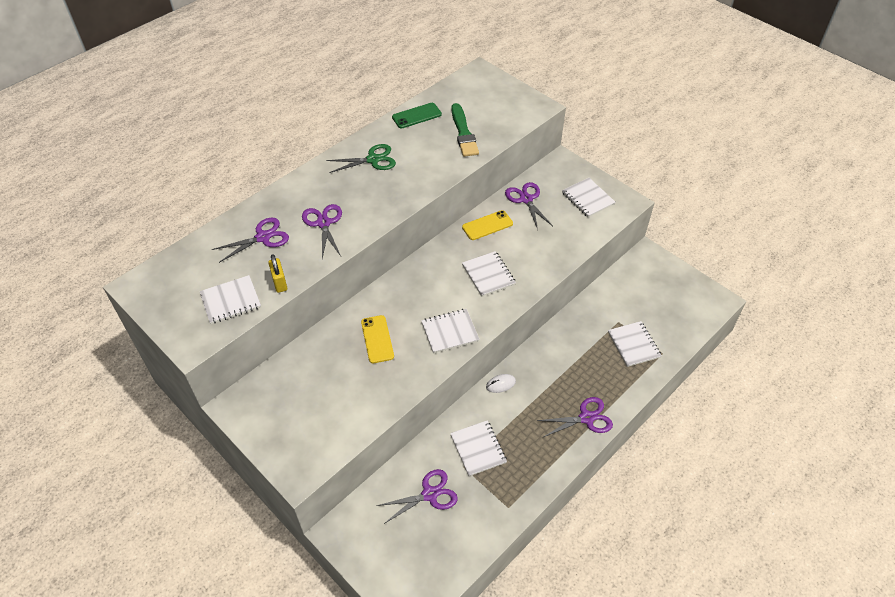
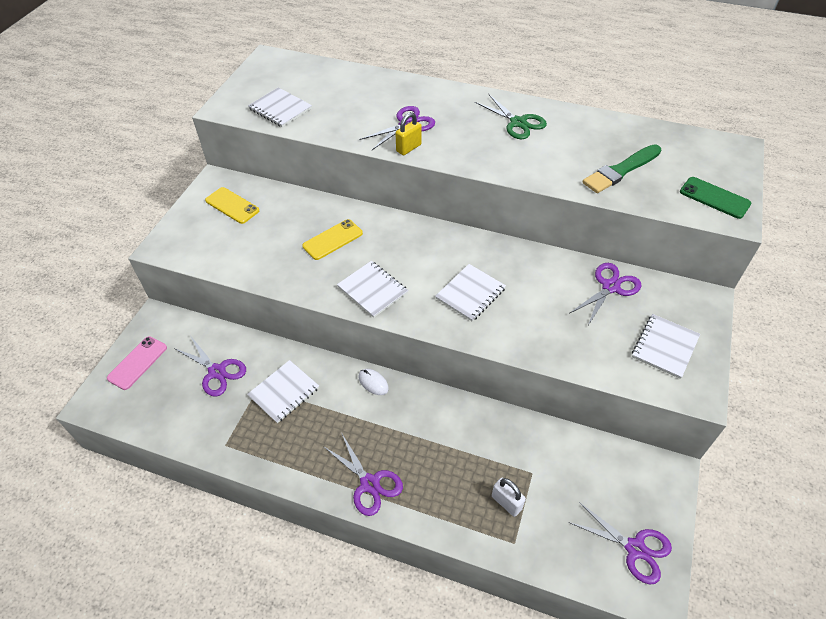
camera: 65 degrees right, 0 degrees up
(263, 237) = (364, 97): purple scissors -> purple scissors (635, 549)
(280, 283) = (316, 127): yellow padlock -> yellow padlock (408, 148)
(382, 560) = (137, 363): none -> pink phone
(416, 116) = (611, 128): green phone -> green phone (714, 198)
(487, 225) = (541, 267): yellow phone -> yellow phone (232, 205)
(633, 345) = (506, 502): white notebook -> white padlock

